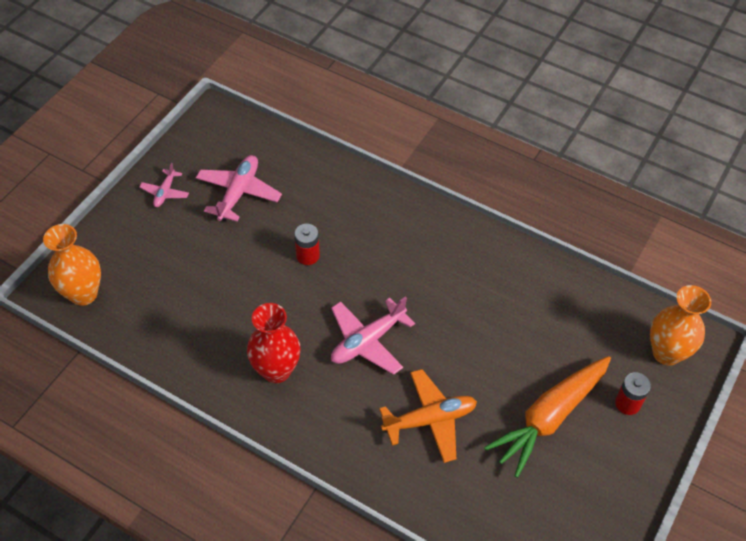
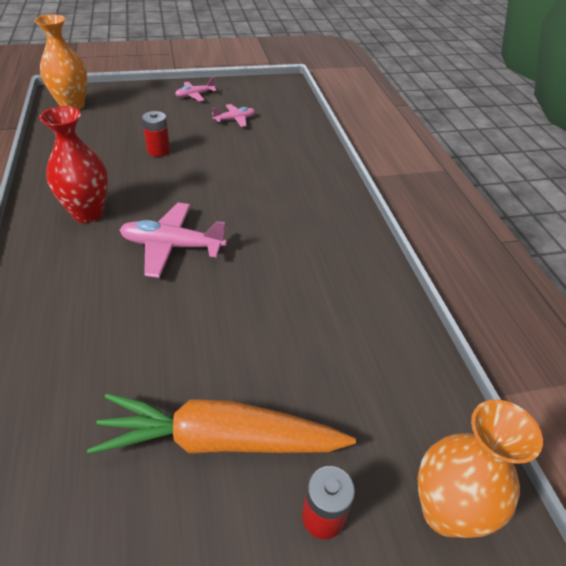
camera: 45 degrees right, 10 degrees down
(238, 193) = (235, 120): pink plane -> pink plane, size x0.57
(308, 255) = (220, 173): red battery -> red battery (158, 151)
(430, 420) = (121, 336): orange plane -> none

